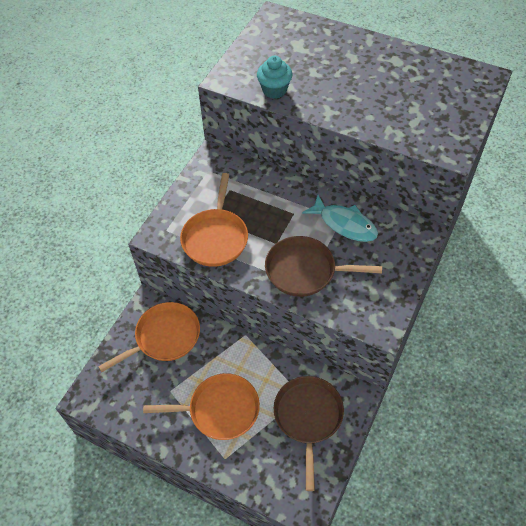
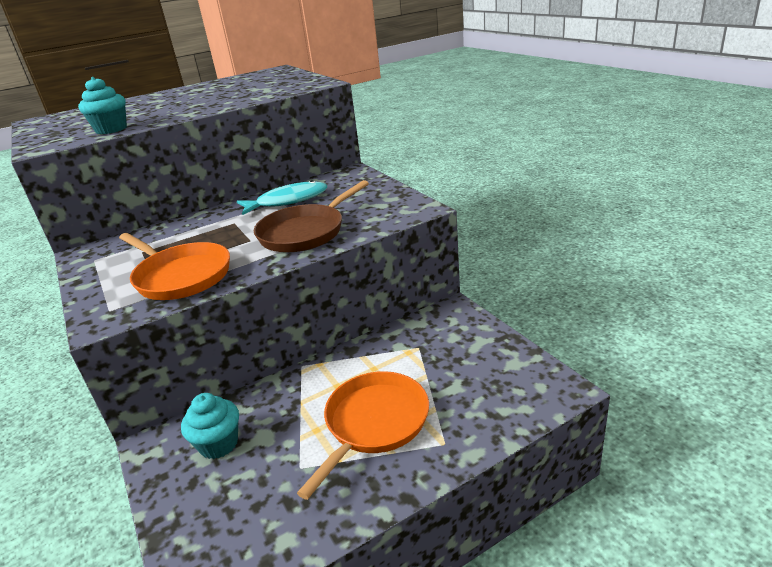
camera: 55 degrees left, 25 degrees down
(164, 337) = (219, 444): orange pan -> turquoise cupcake
(308, 417) = (448, 351): brown pan -> none

